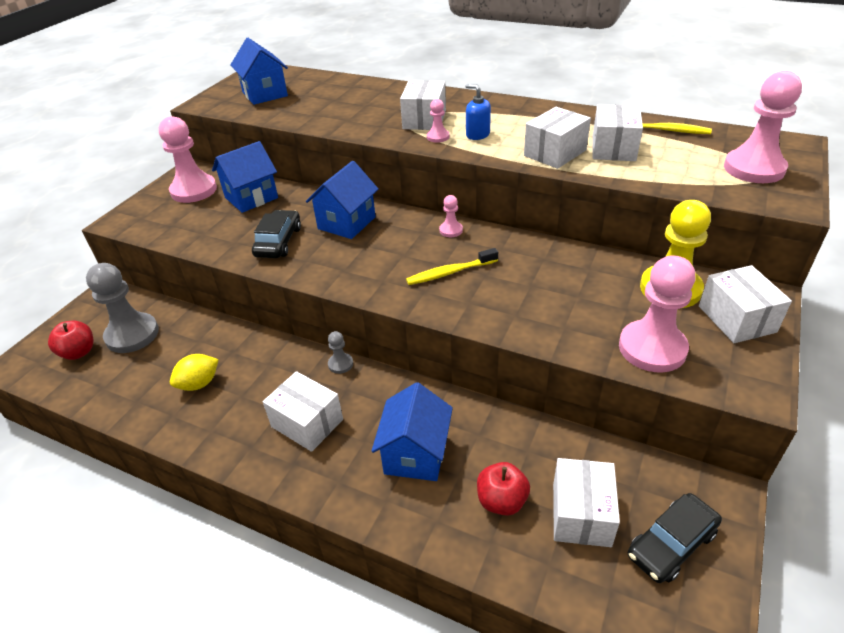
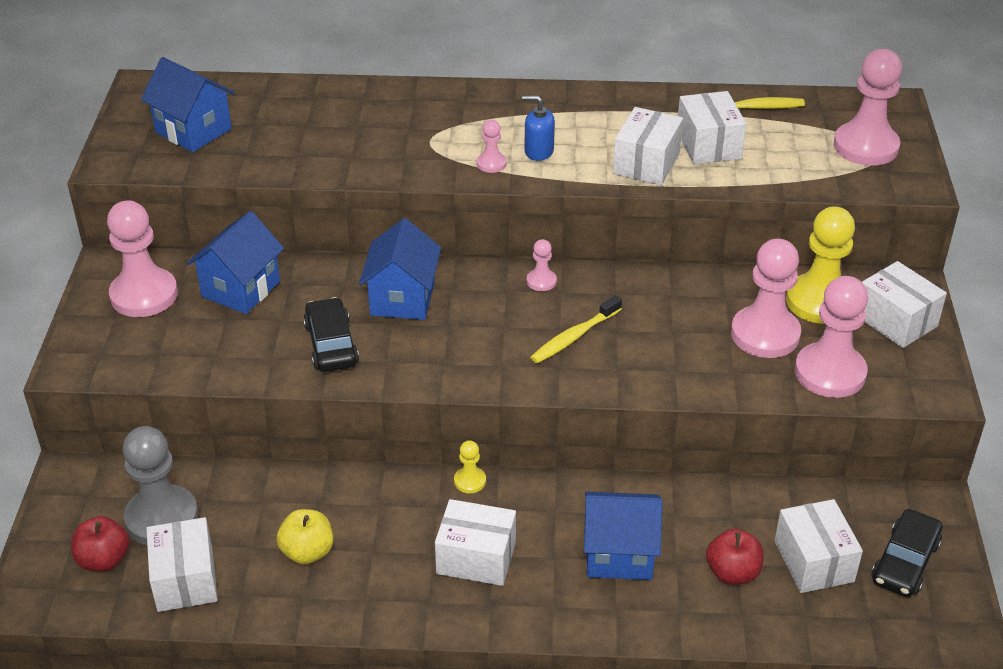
camera: 25 degrees left, 0 degrees up
(199, 384) = (307, 552): yellow lemon -> yellow apple
(340, 364) = (470, 481): grey pawn -> yellow pawn
(415, 454) = (619, 554): blue house -> blue house turned 75 degrees counterclockwise
(424, 120) = (455, 139): white box -> white box (185, 579)
(608, 304) = (765, 334): none -> pink pawn

